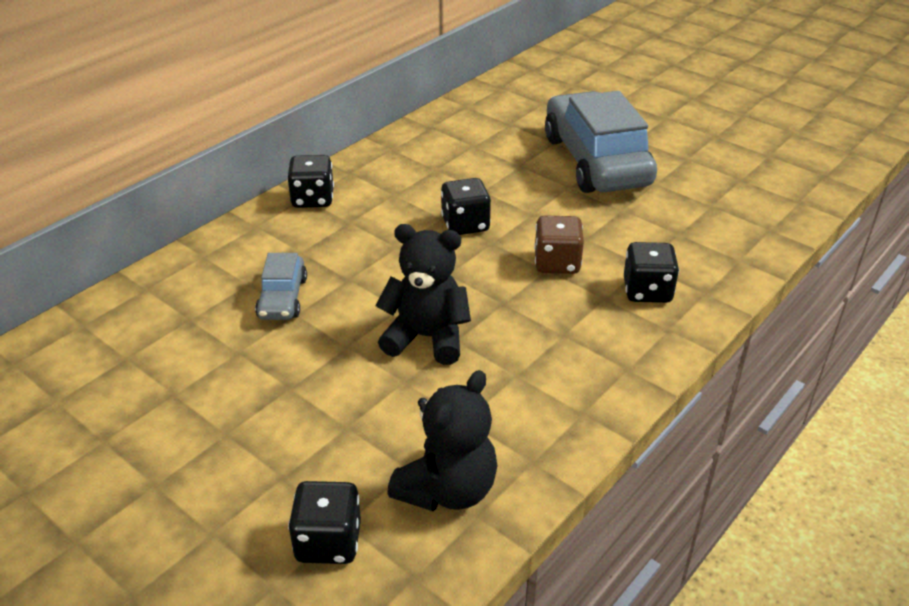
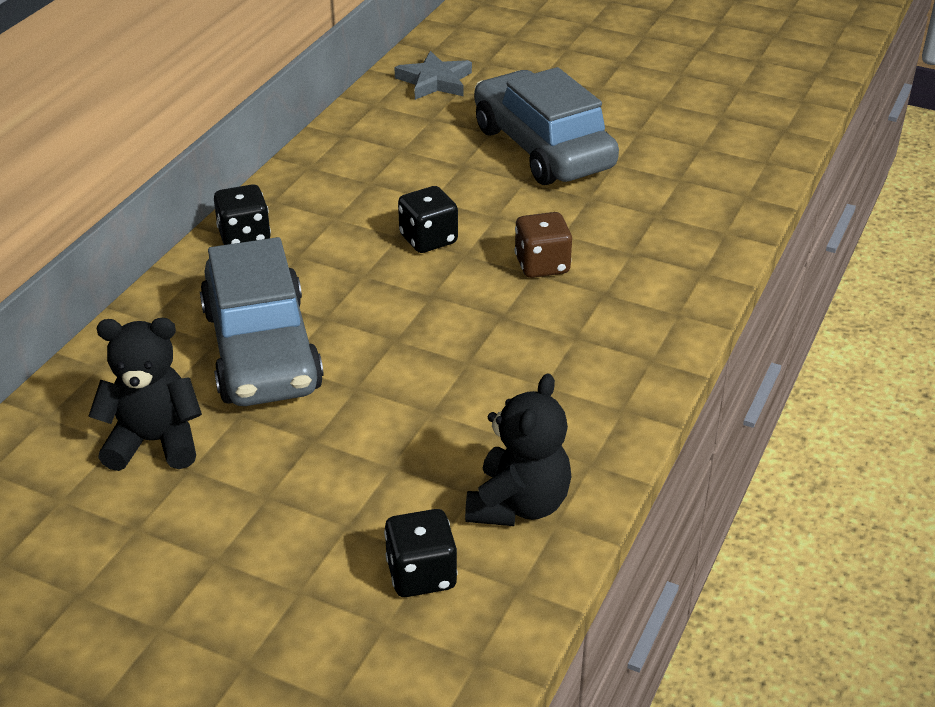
camera: 15 degrees left, 0 degrees up
(283, 298) = (262, 350): grey car -> grey car, size x2.14
(426, 337) = (436, 364): black teddy bear -> black teddy bear (154, 442)
(524, 94) = (434, 81): none -> grey star
(647, 291) = (644, 279): black dice -> none

